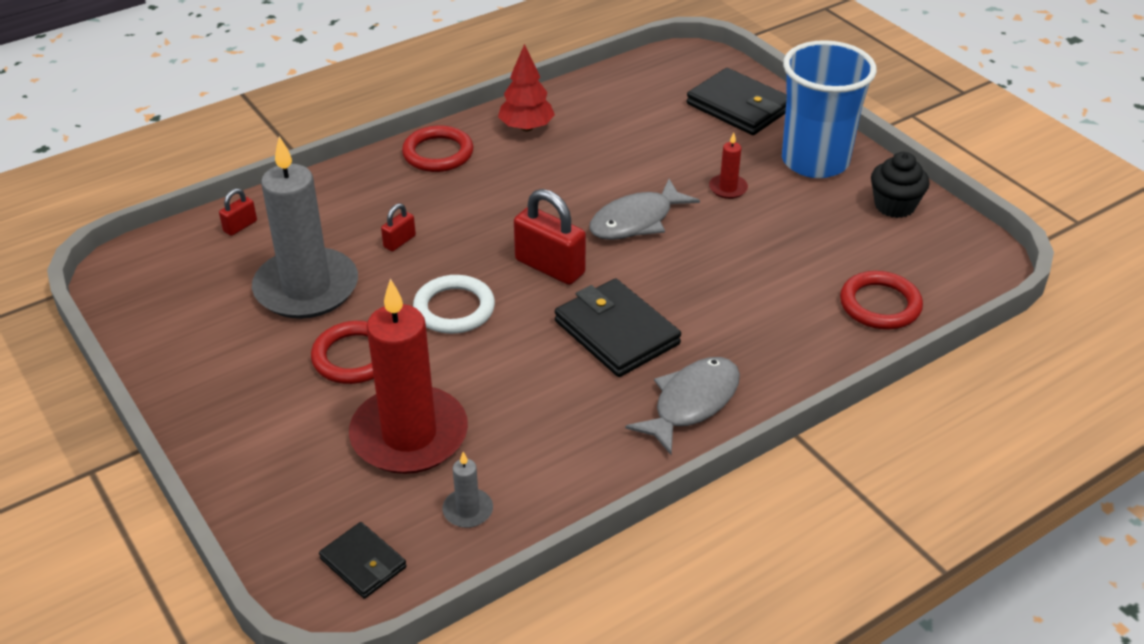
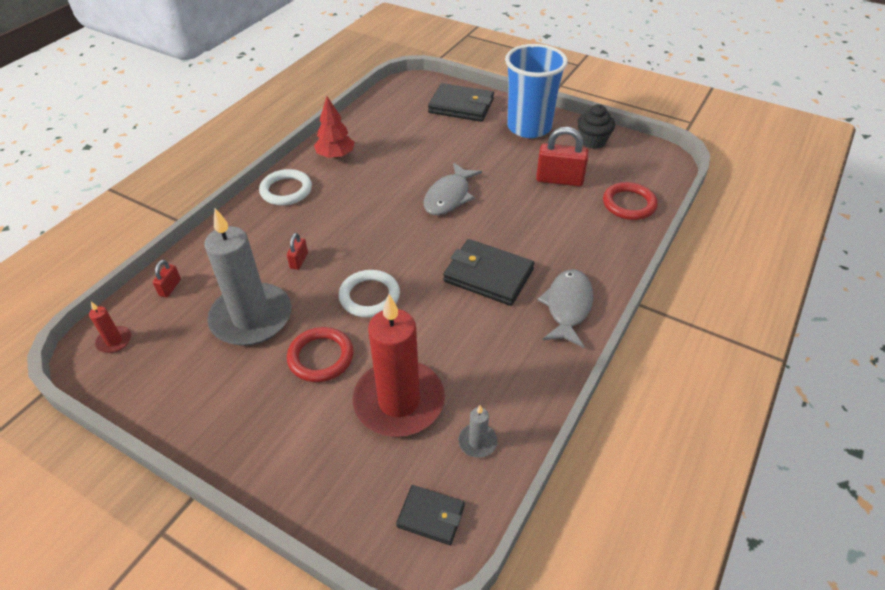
camera: 25 degrees left, 5 degrees up
(438, 153) = (286, 190): red ring -> white ring
(550, 267) = (414, 245): red padlock -> red padlock (559, 180)
(728, 188) = (490, 159): red candle -> red candle (114, 341)

